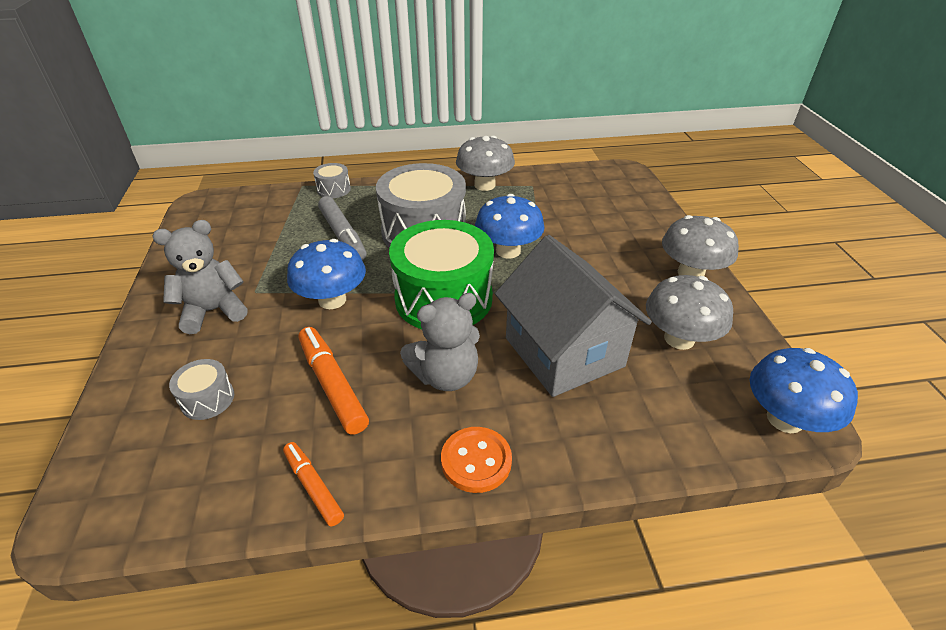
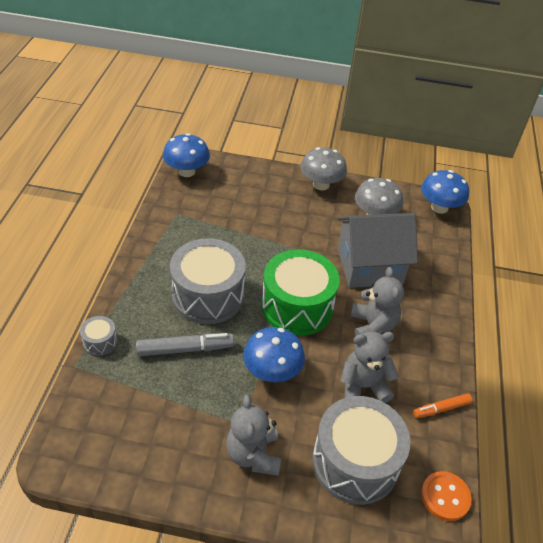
camera: 75 degrees left, 5 degrees up
(207, 399) = (355, 462): grey drum -> grey drum, size x2.30
(332, 385) = (363, 386): orange marker -> grey teddy bear
(476, 461) = (439, 331): orange button -> orange button (445, 497)
(484, 185) = (159, 239): grey mushroom -> none
(508, 251) = (258, 256): blue mushroom -> blue mushroom (187, 171)

